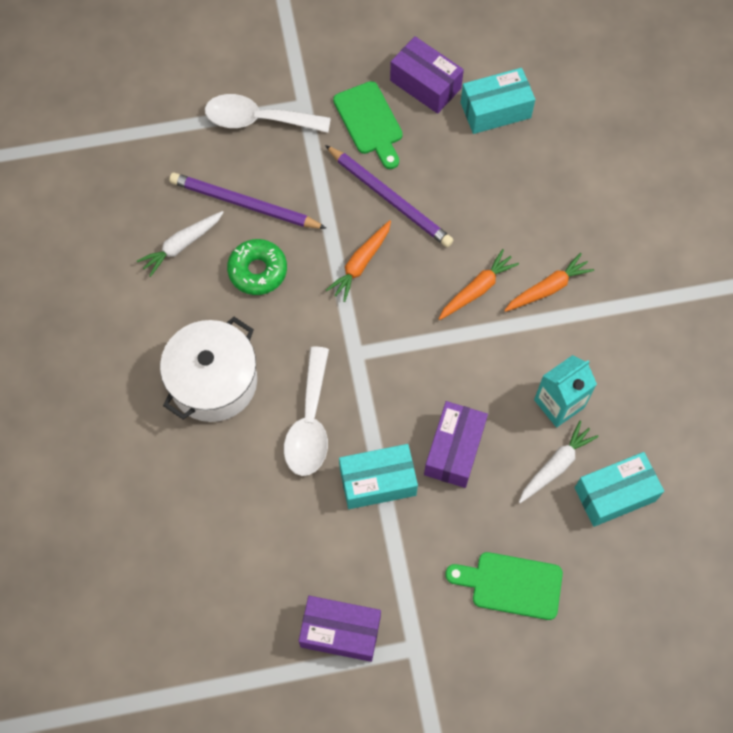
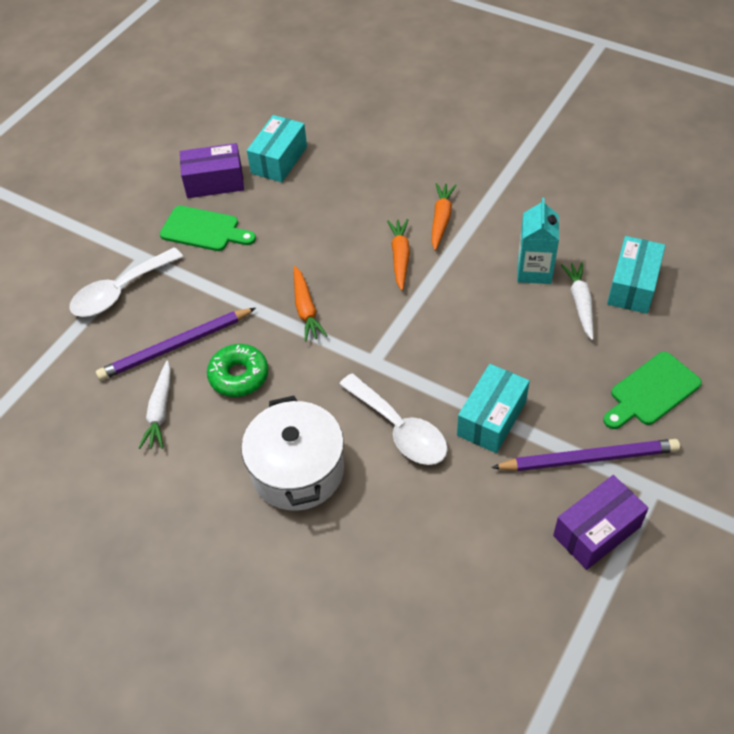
camera: 45 degrees left, 15 degrees down
(390, 198) = (275, 258): purple pencil -> purple pencil (588, 458)
(454, 450) = (511, 353): purple box -> none

